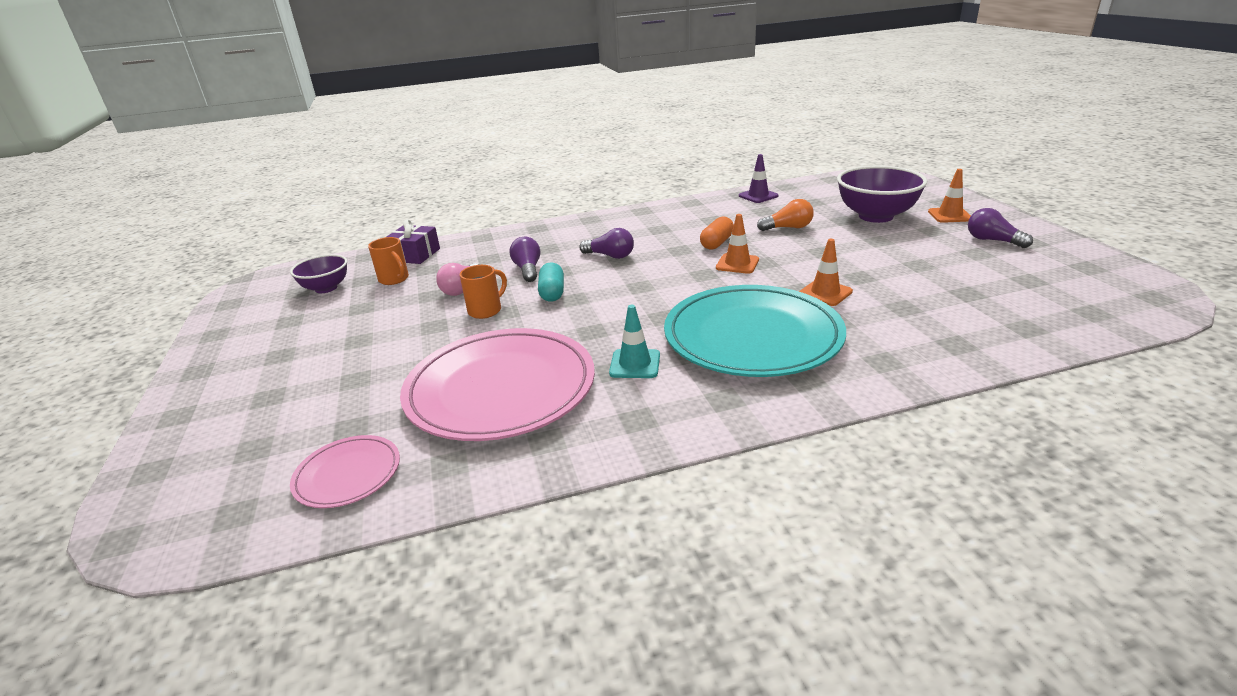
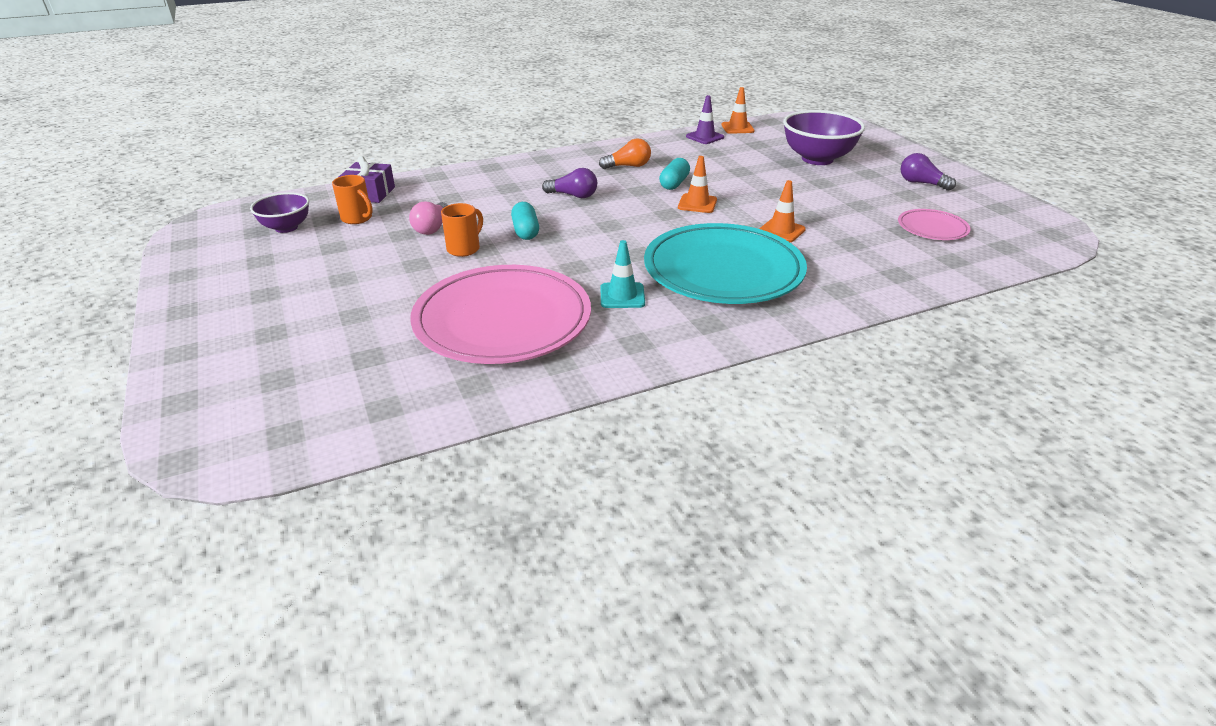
camera: 10 degrees left, 5 degrees up
(348, 475) = (382, 397): pink plate -> pink plate (932, 228)
(528, 270) = (494, 209): purple light bulb -> none
(717, 243) = (674, 183): orange capsule -> turquoise capsule
(788, 228) = (738, 169): orange light bulb -> orange light bulb (628, 166)
(950, 215) = (883, 159): orange traffic cone -> orange traffic cone (737, 128)

